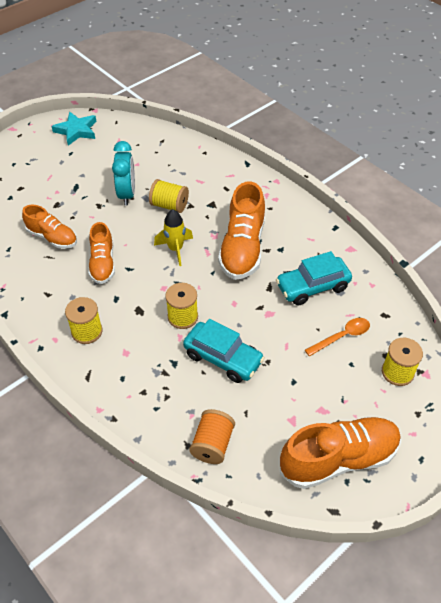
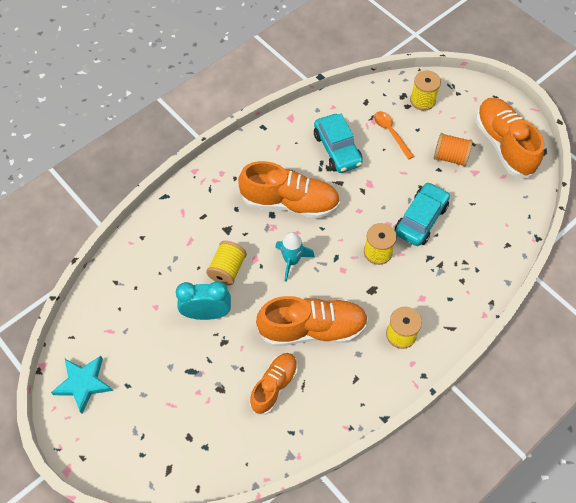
camera: 90 degrees left, 10 degrees up
(102, 263) = (312, 329): orange shoe -> orange shoe, size x1.62
(175, 249) = (292, 261): yellow rocket -> turquoise rocket
(212, 444) = (504, 227): orange spool -> orange spool (450, 157)

